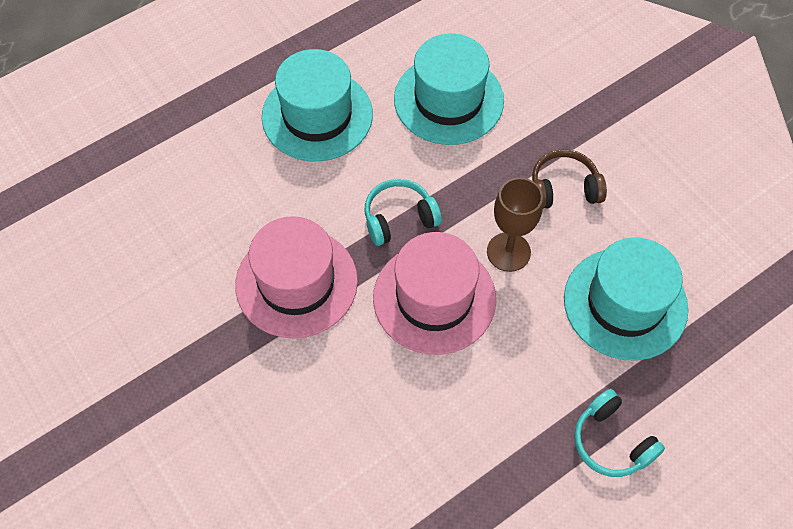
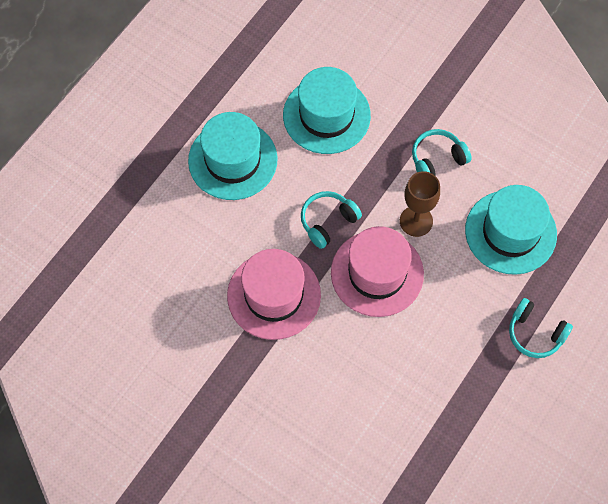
camera: 20 degrees left, 5 degrees up
(564, 188) = (437, 159): brown headphones -> turquoise headphones

